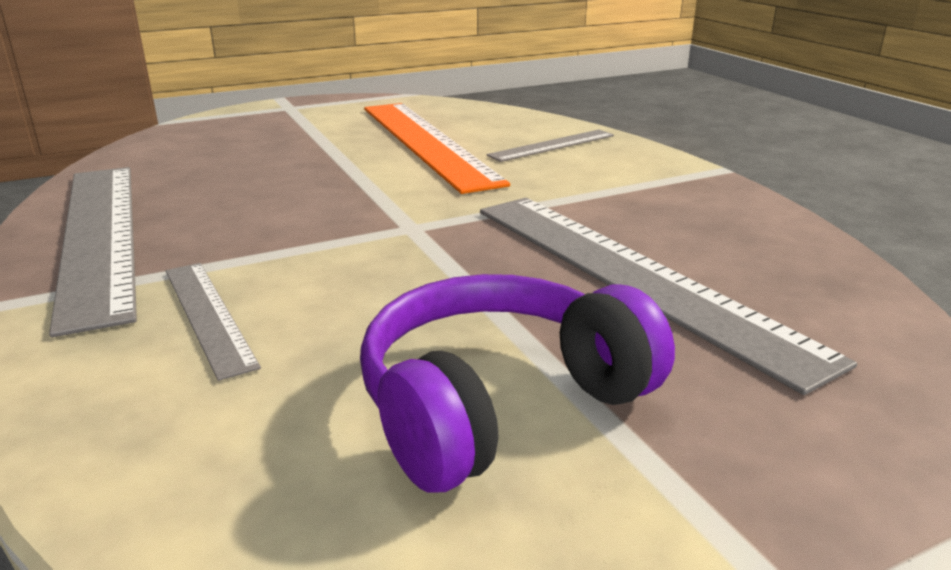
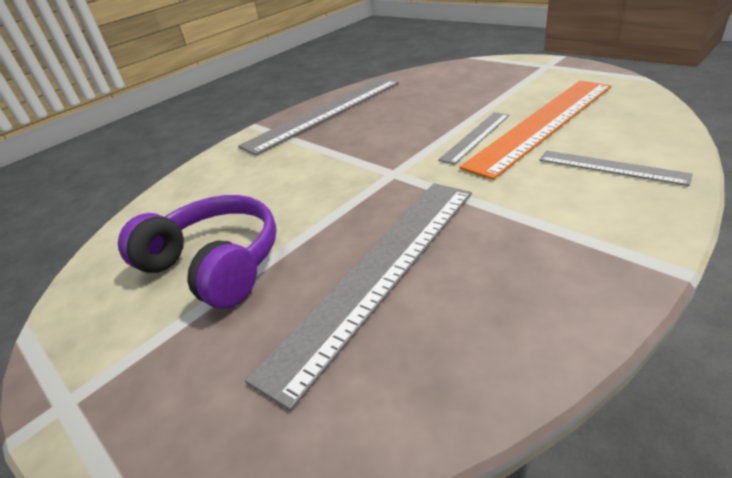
camera: 75 degrees right, 10 degrees up
(208, 315) = (267, 166): grey ruler -> grey ruler (475, 137)

